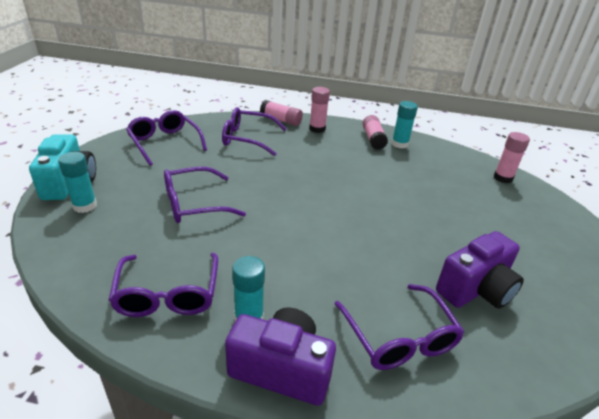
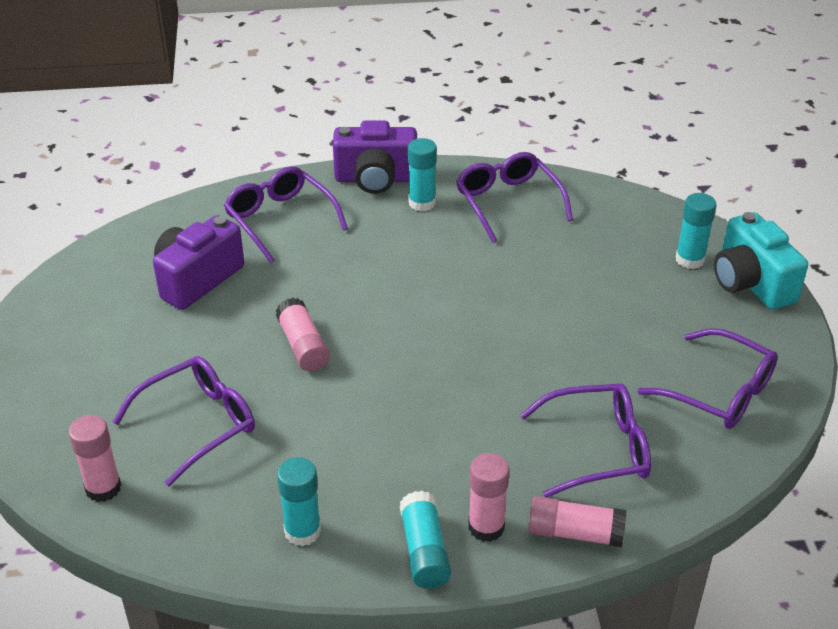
camera: 165 degrees right, 5 degrees up
(193, 204) = (569, 296): purple glasses -> purple glasses (199, 423)
(347, 129) = (424, 551): none -> turquoise glue stick
(373, 139) = (360, 530): pink glue stick -> pink glue stick (303, 346)

